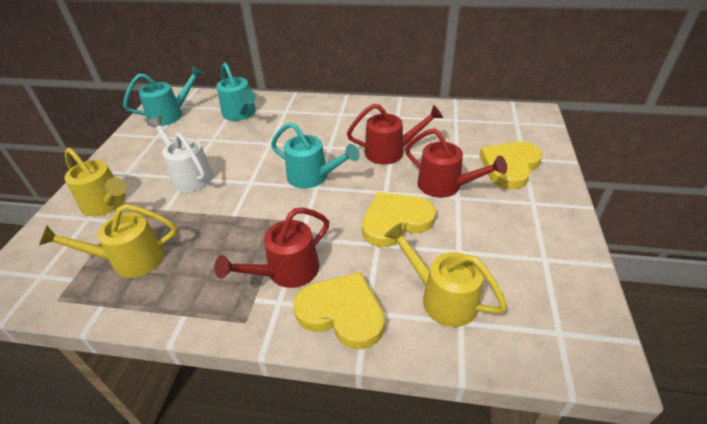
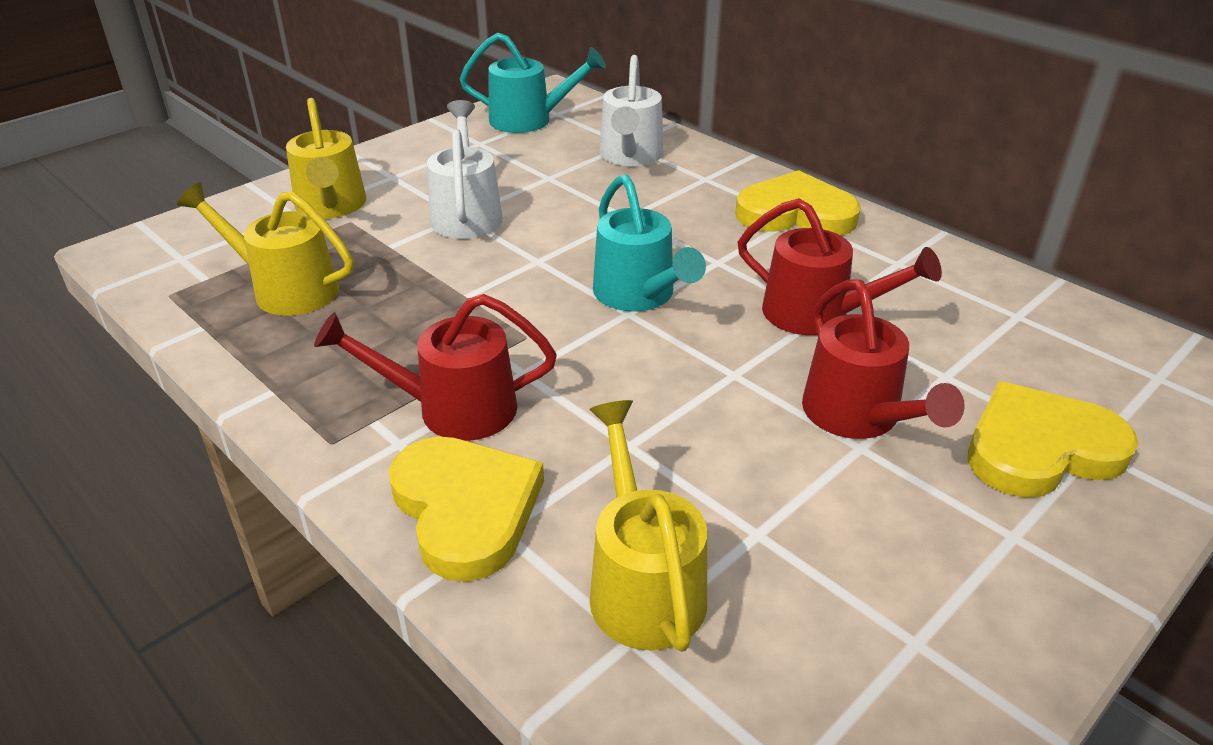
camera: 35 degrees right, 5 degrees down
(241, 114) = (630, 157): turquoise watering can -> white watering can
(395, 221) = (699, 427): yellow heart -> yellow heart (796, 213)

